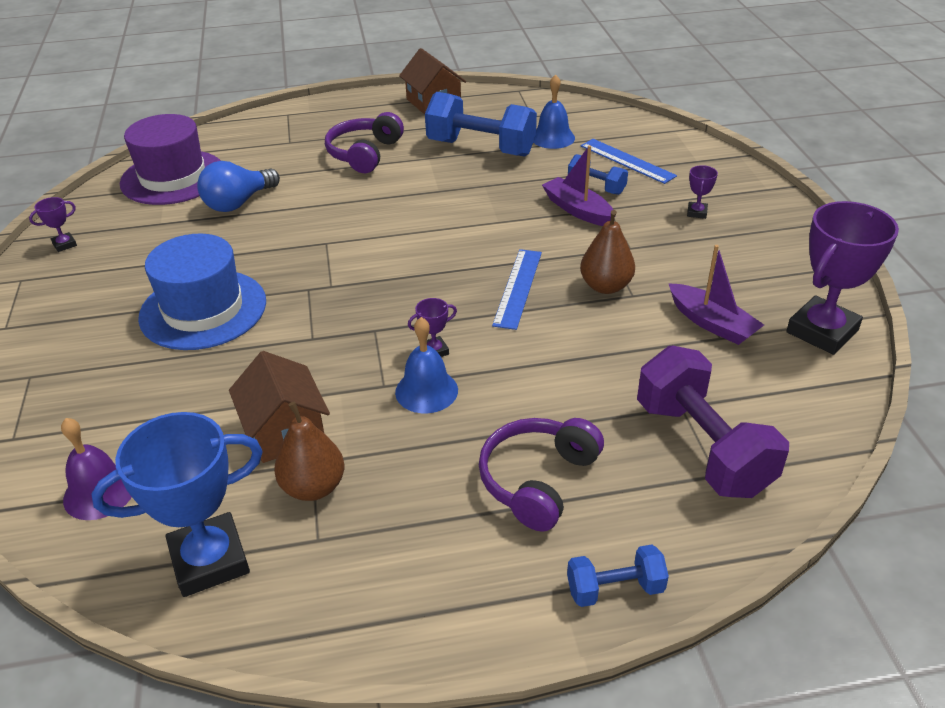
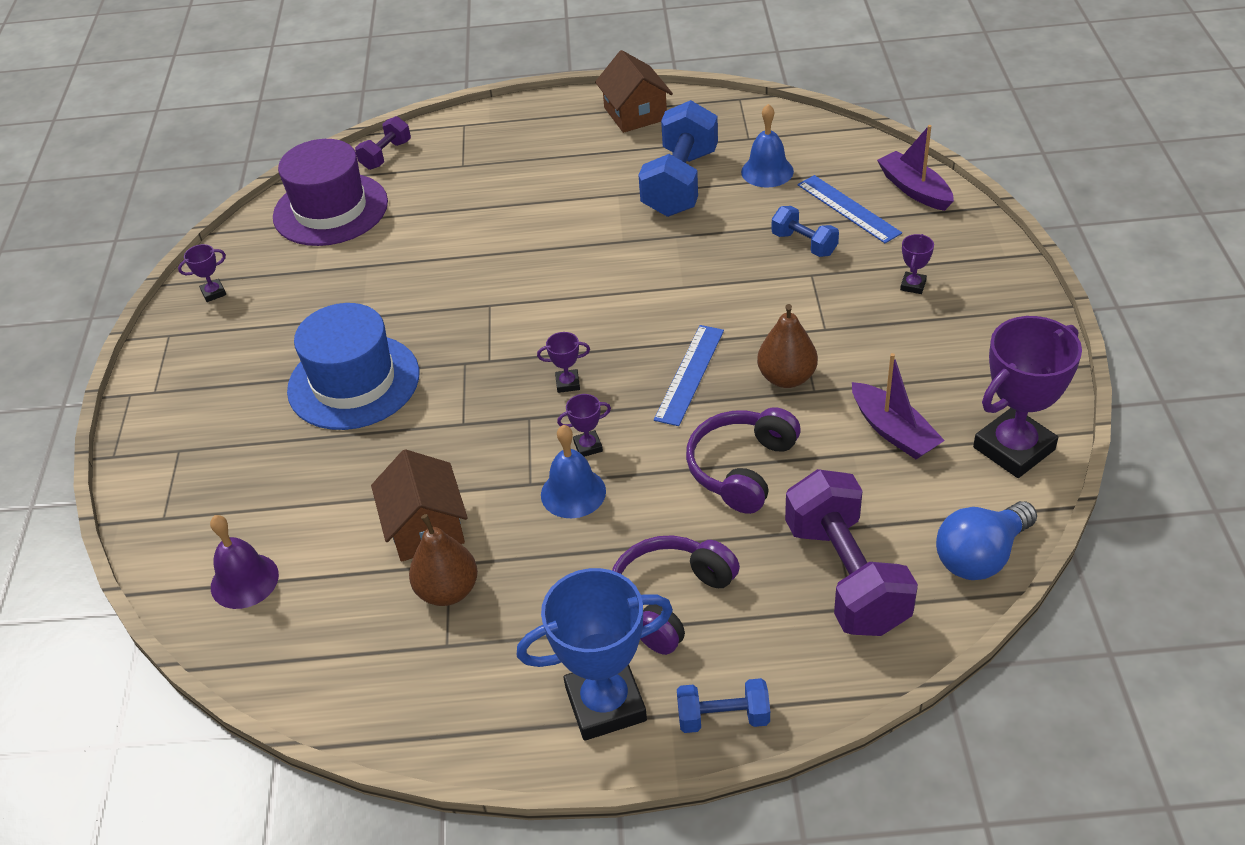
camera: 10 degrees right, 5 degrees up
(209, 560) = (344, 658): blue trophy -> blue trophy (605, 704)
(220, 137) = (386, 155): none -> purple dumbbell
(238, 203) = (399, 247): blue light bulb -> blue light bulb (980, 556)
(364, 154) = (546, 185): purple headphones -> purple headphones (742, 468)
(407, 300) = (567, 383): none -> purple trophy
(481, 148) = (680, 183): blue dumbbell -> blue dumbbell turned 75 degrees clockwise
(577, 210) = (776, 275): purple boat -> purple boat (914, 189)

